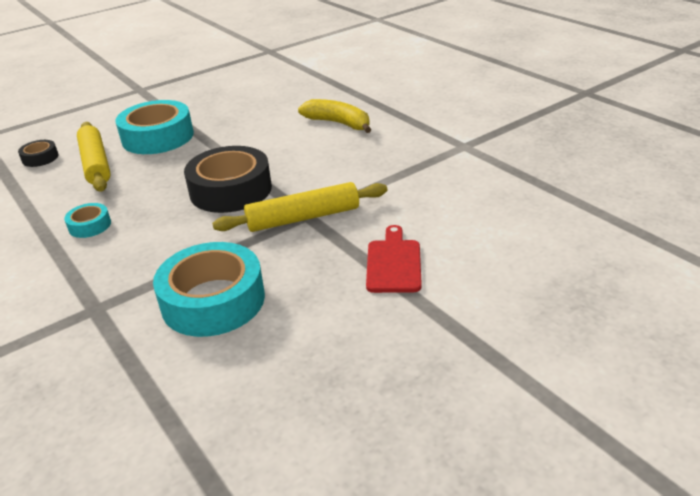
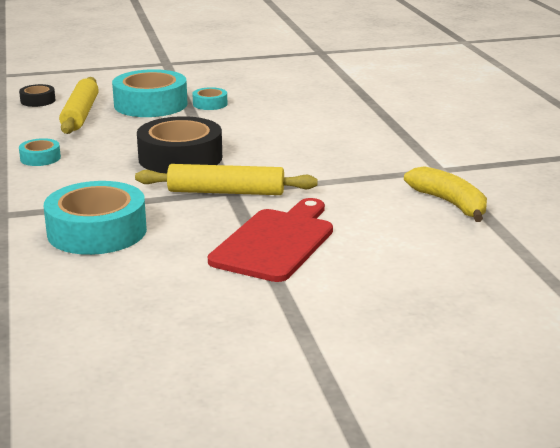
camera: 20 degrees right, 10 degrees down
(213, 124) = (210, 104): none -> turquoise tape
(338, 123) = (330, 126): yellow banana -> yellow banana (450, 203)
(393, 263) = (275, 242): red cutting board -> red cutting board, size x1.57

